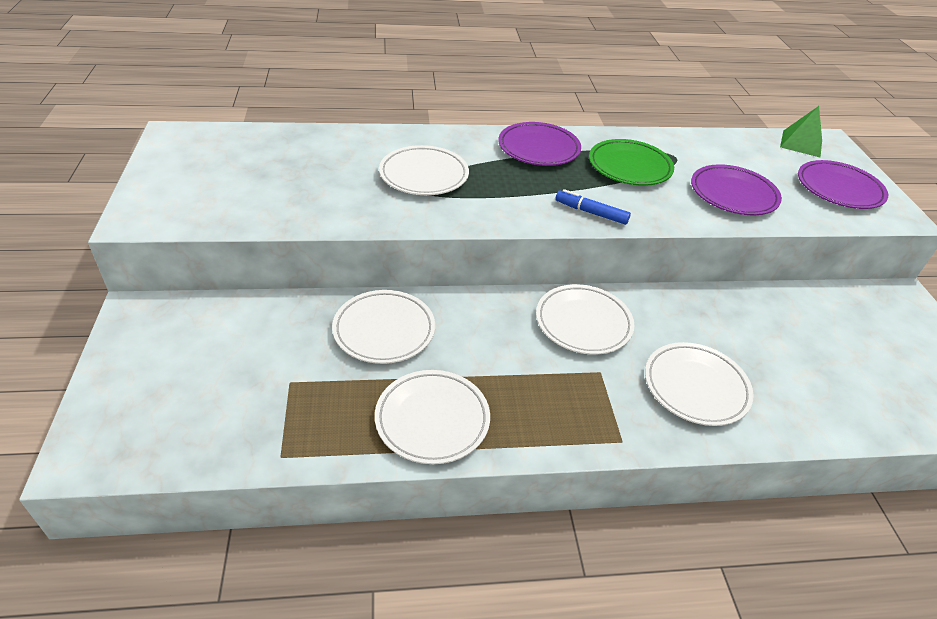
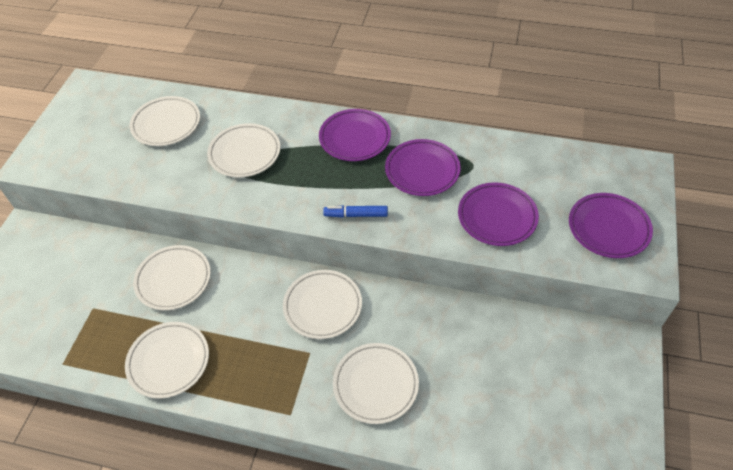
camera: 25 degrees right, 10 degrees up
(307, 160) = (166, 124): none -> white plate
(591, 212) = (356, 215): blue marker -> blue marker turned 45 degrees counterclockwise
(629, 167) = (422, 170): green plate -> purple plate
(801, 143) = (613, 167): green pyramid -> none

